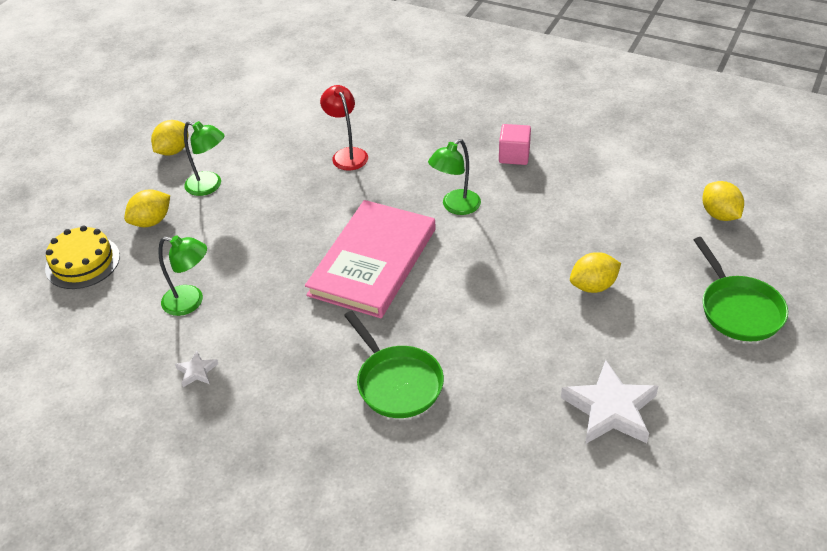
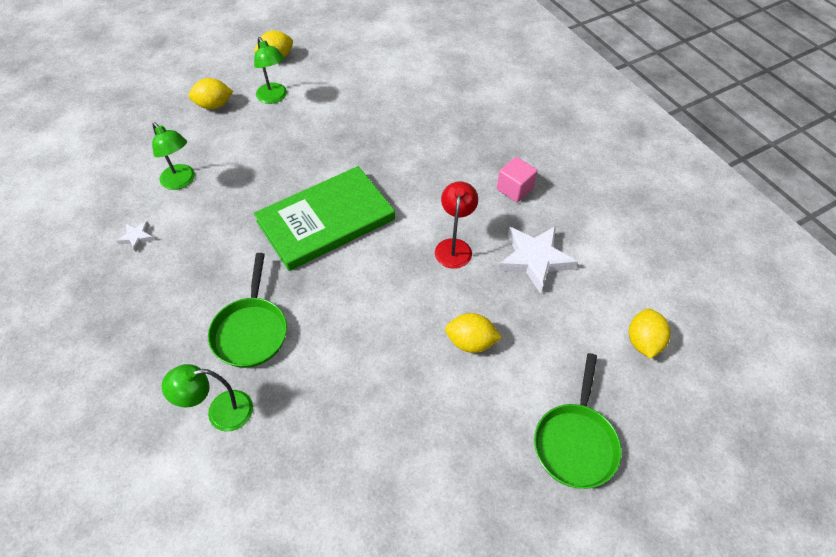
camera: 30 degrees right, 10 degrees up
(82, 262) = (147, 113): yellow cake -> none
(347, 154) = (389, 121): red lamp -> red lamp (454, 247)
(373, 262) = (326, 220): pink book -> green book
(455, 207) = (427, 209): green lamp -> green lamp (220, 412)
(610, 409) = (382, 461): white star -> white star (534, 260)

